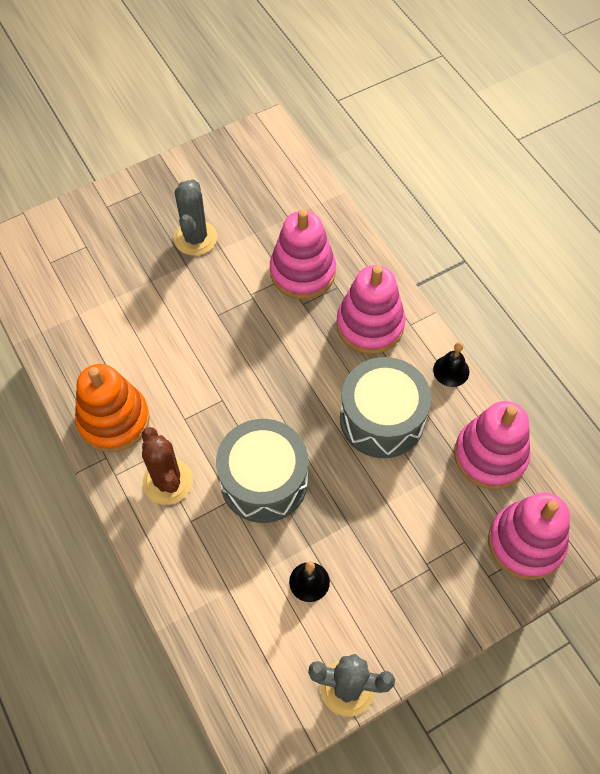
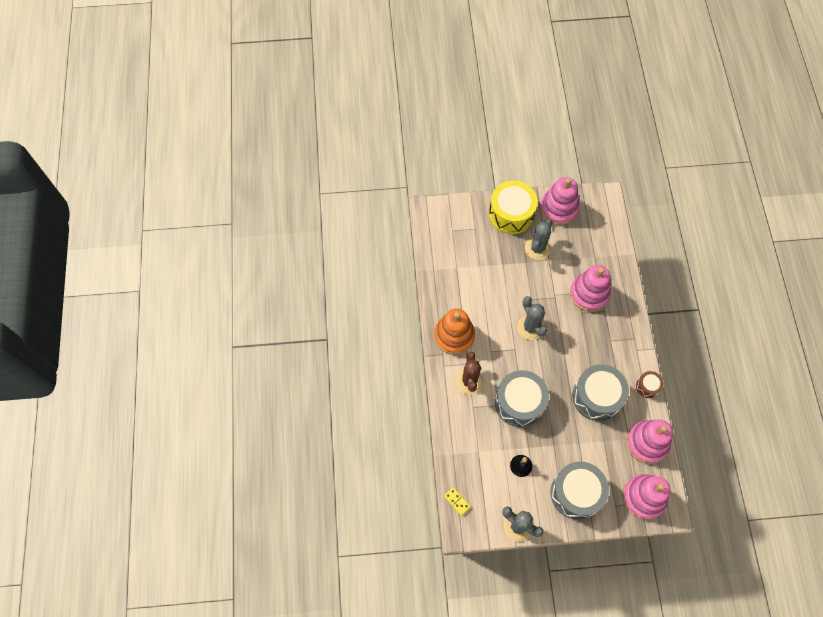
camera: 25 degrees right, 5 degrees up
(134, 205) = (511, 214): none -> yellow drum
(225, 694) = (457, 501): none -> yellow domino
(233, 357) = (530, 327): none -> grey cactus
(370, 325) = (613, 341): pink stacking toy -> pink stacking toy (559, 208)
(418, 586) = (576, 493): none -> grey drum
(451, 370) = (647, 386): black bell -> brown drum

